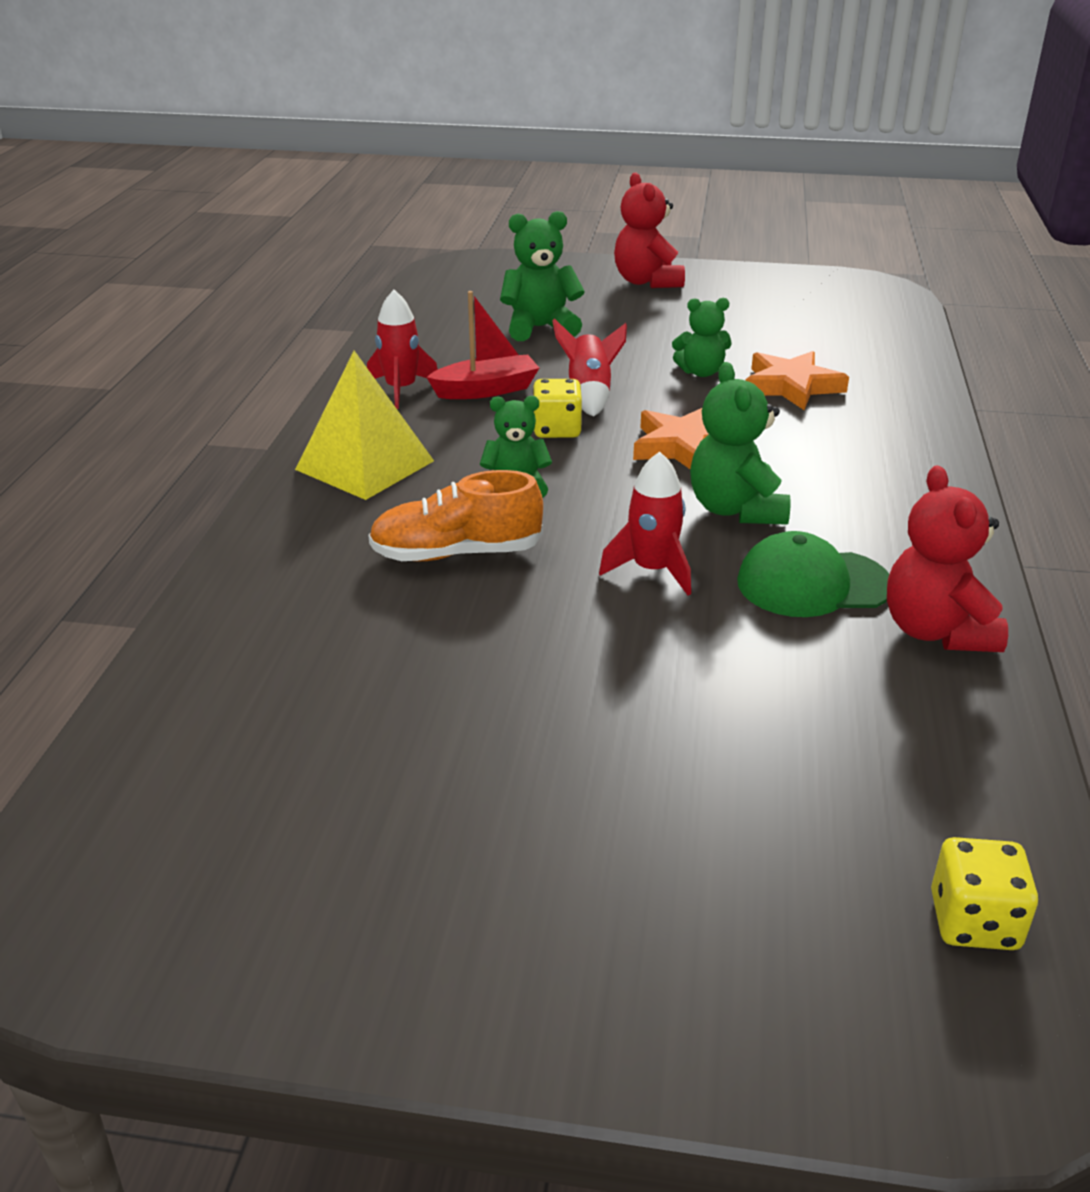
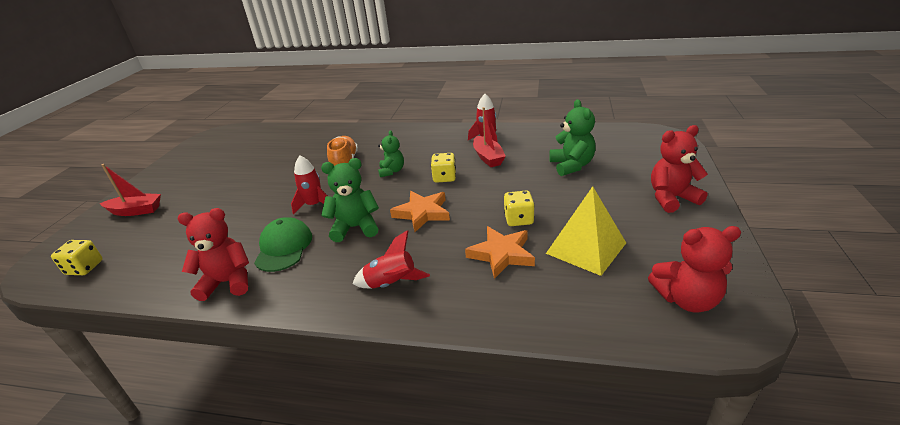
camera: 95 degrees right, 0 degrees up
(364, 465) = (417, 140): yellow pyramid -> yellow pyramid (586, 248)
(589, 395) = (483, 184): red rocket -> red rocket (391, 284)
(675, 936) = (136, 211): none -> red boat
(701, 372) = (518, 219): green teddy bear -> yellow dice
(849, 301) = (686, 299): none -> red teddy bear

